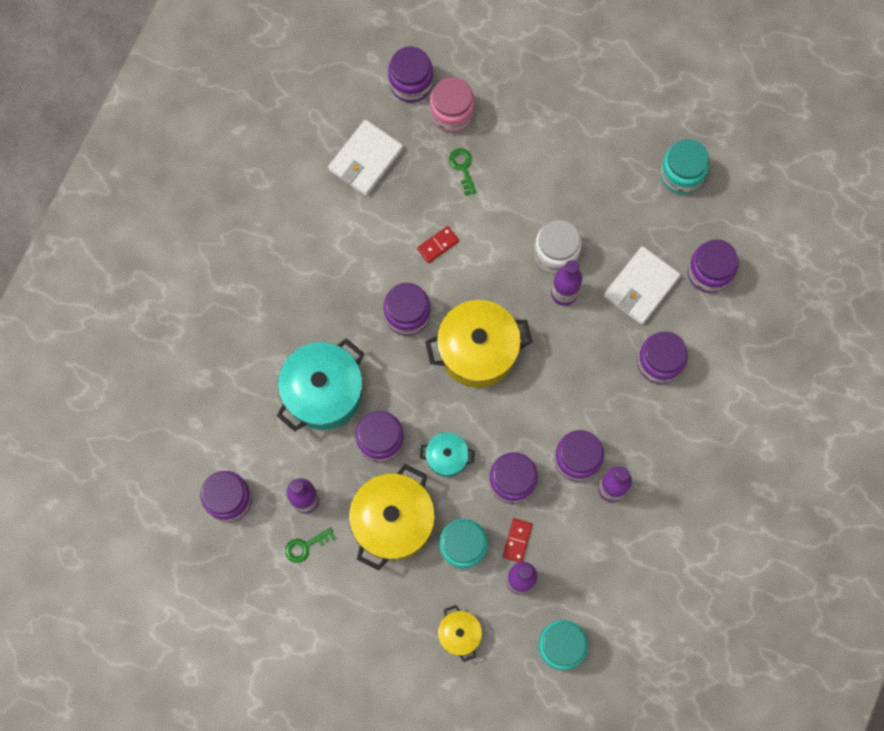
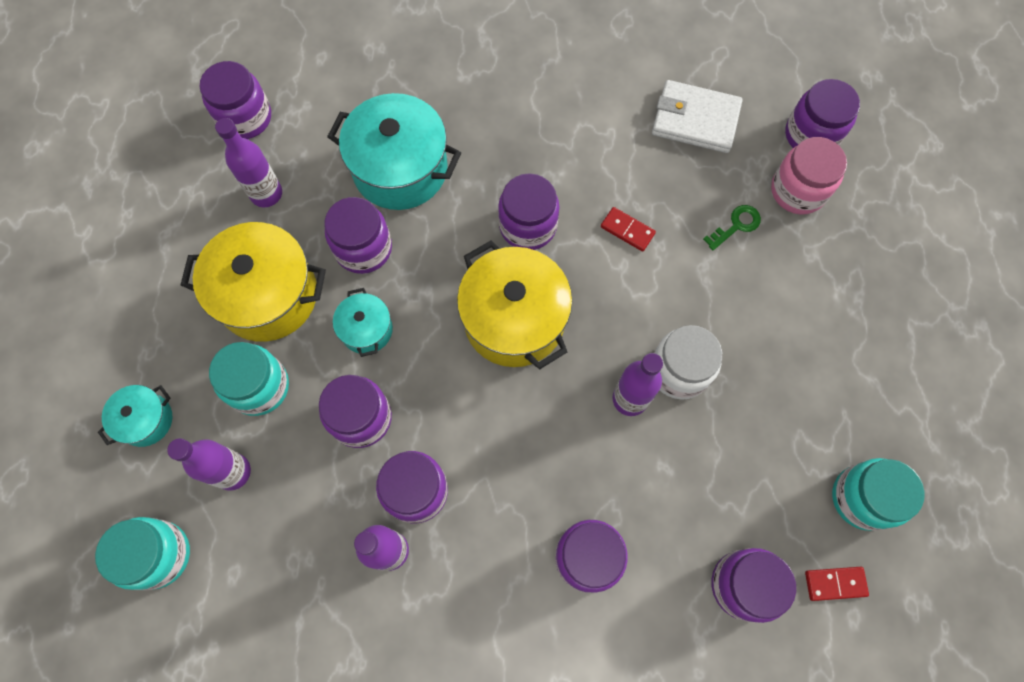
camera: 70 degrees right, 5 degrees down
(305, 546) = (212, 212): green key -> none
(459, 634) = (146, 420): yellow pot -> turquoise pot
(517, 540) = (285, 450): red domino -> red domino (835, 583)
(641, 286) = (681, 496): white wallet -> none

